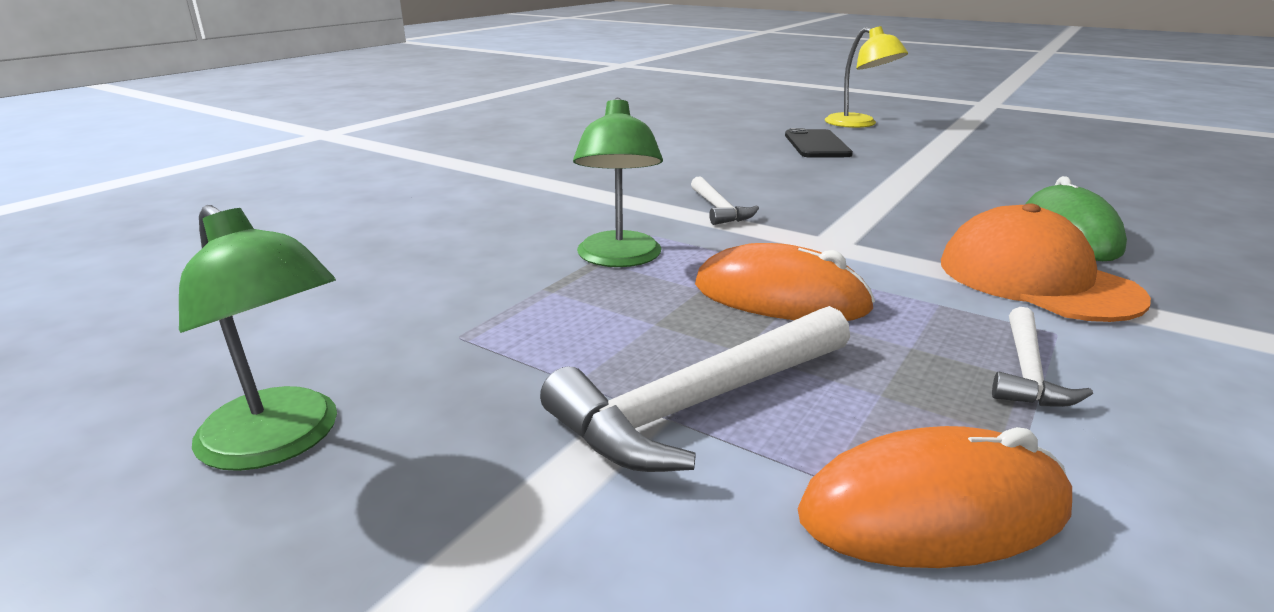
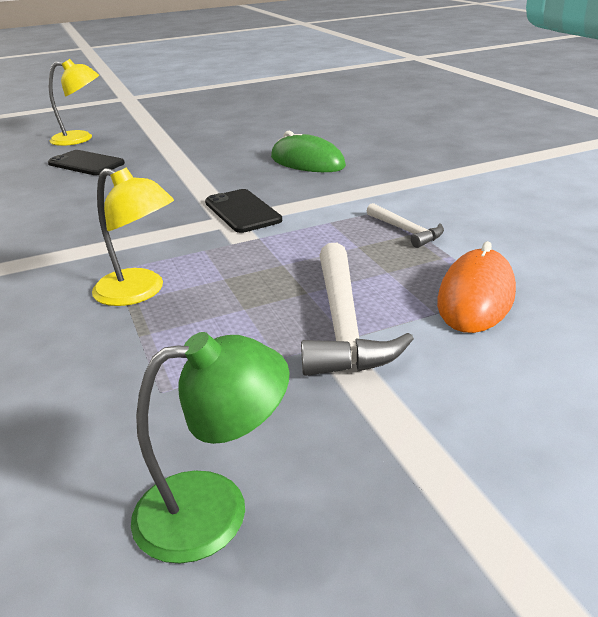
camera: 55 degrees left, 5 degrees up
(619, 259) = (140, 292): green lamp -> yellow lamp
(719, 209) = (125, 232): white hammer -> none
(780, 297) = (267, 259): orange mouse -> none
(863, 244) = (242, 211): none -> black phone
(1036, 279) = (337, 190): orange cap -> none

